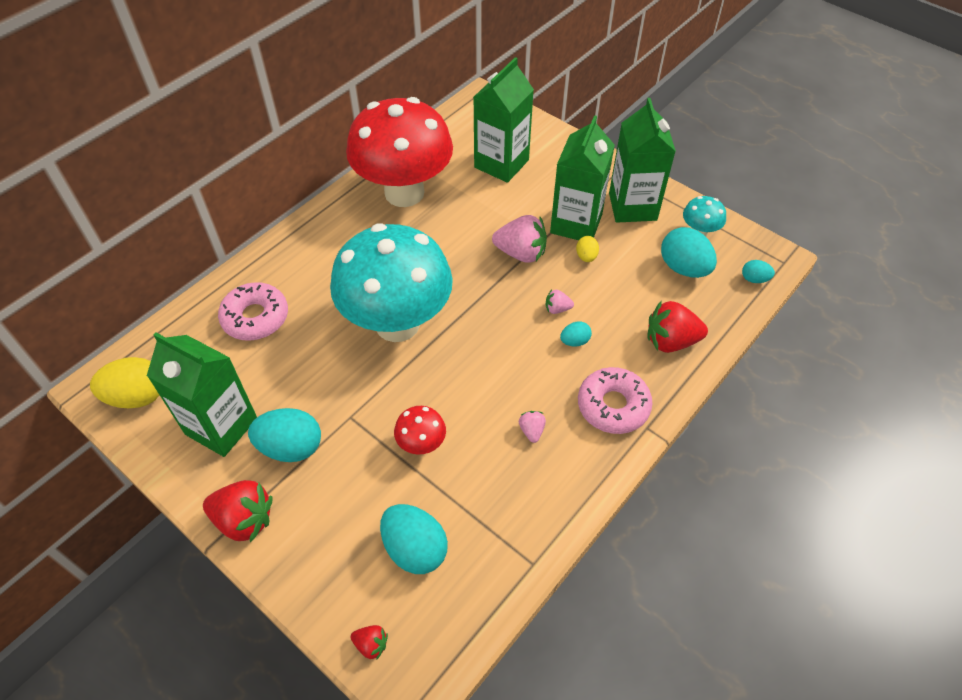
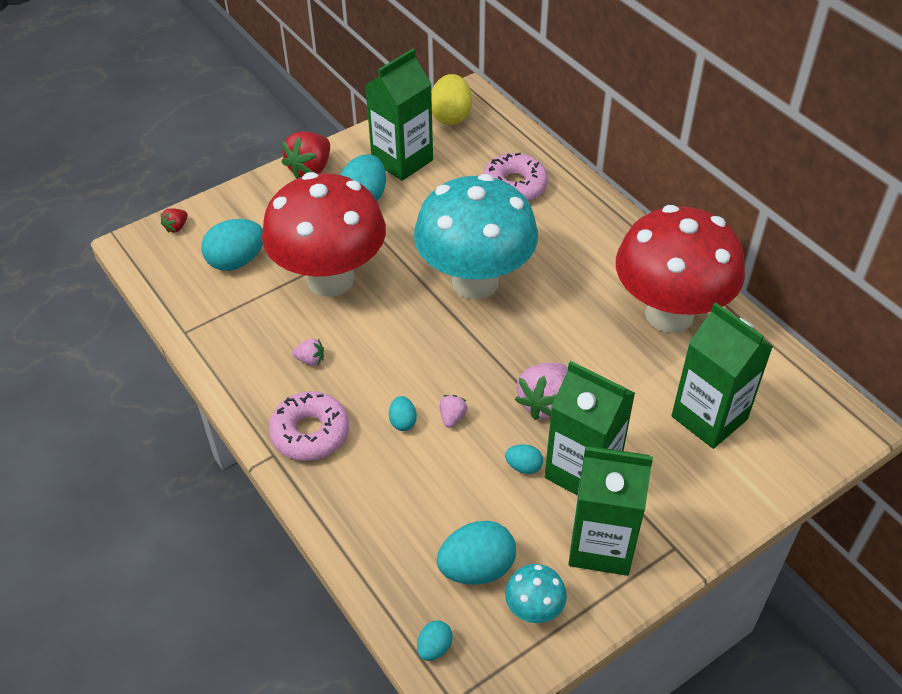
camera: 105 degrees right, 5 degrees down
(421, 445) = (330, 279): red mushroom -> red mushroom, size x2.50
(586, 256) = (523, 466): yellow egg -> turquoise egg
(670, 341) = (370, 514): red strawberry -> none

